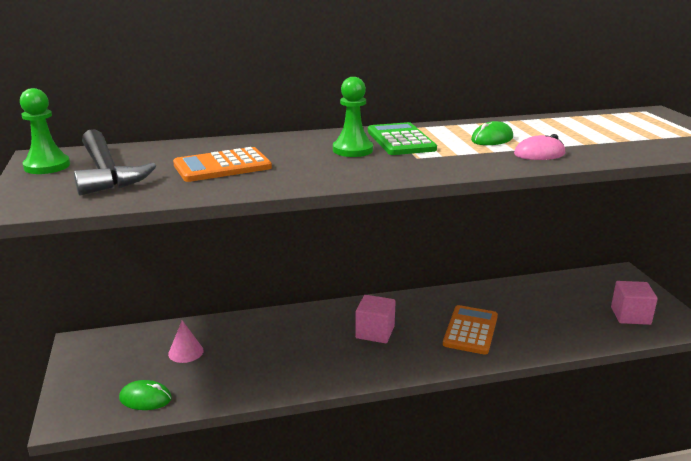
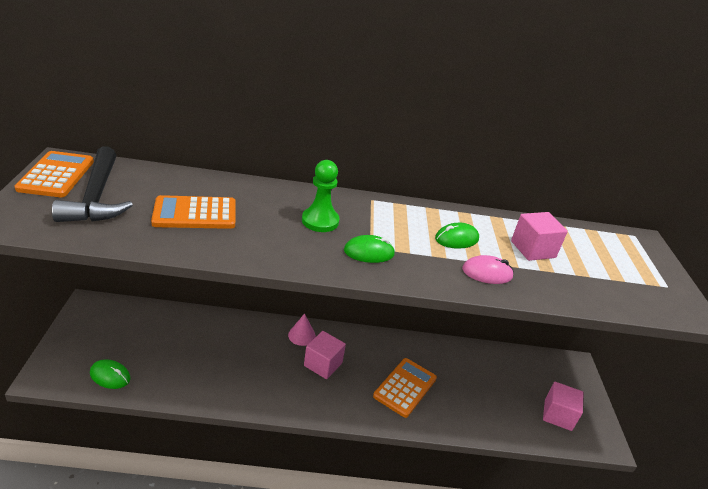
camera: 10 degrees right, 10 degrees up
(47, 166) = (56, 175): green pawn -> orange calculator
(186, 352) = (162, 338): pink cone -> pink cone (302, 335)
(401, 140) = (371, 219): green calculator -> none
(419, 161) = (369, 252): none -> green mouse
(566, 133) = (533, 249): none -> pink cube

